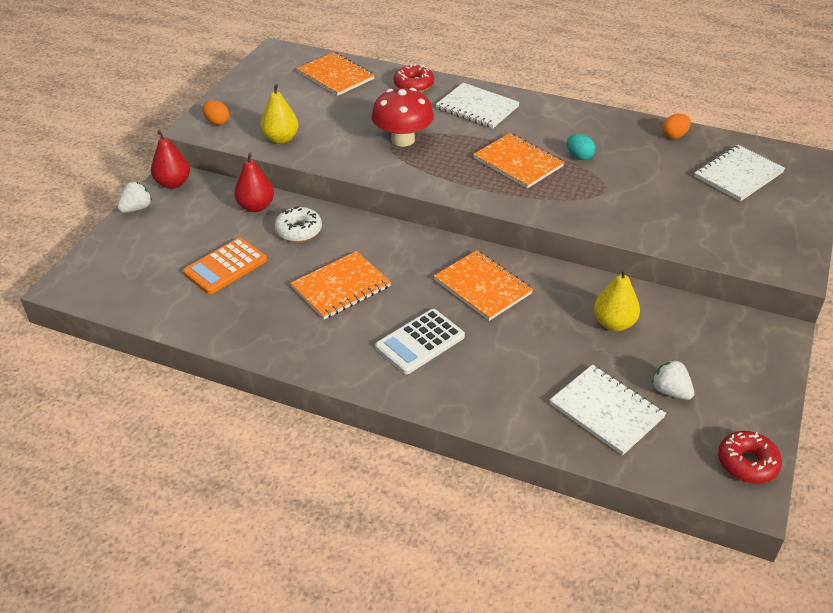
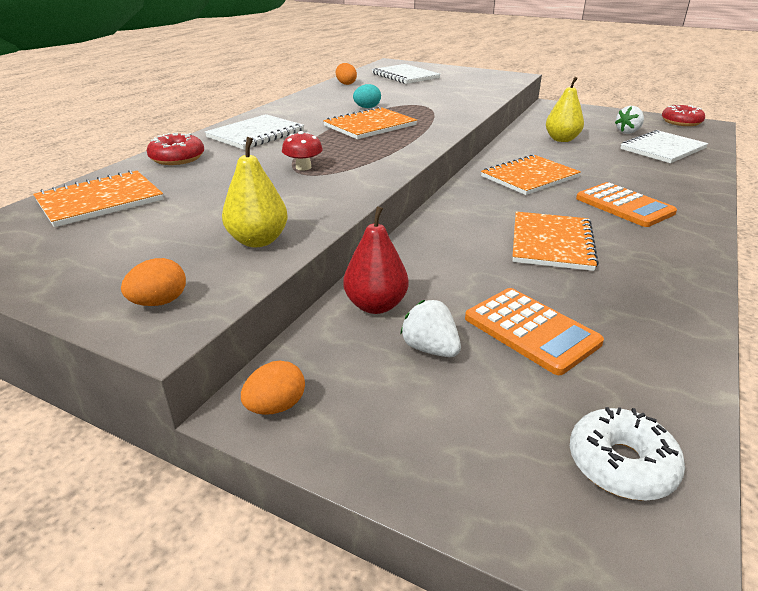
camera: 85 degrees left, 10 degrees down
(137, 208) = (354, 459): white strawberry -> white strawberry (430, 349)
(173, 183) = (276, 406): red pear -> orange egg
(299, 230) = (439, 269): white donut -> white donut (621, 464)
(341, 287) = (551, 243): orange notebook -> orange notebook turned 45 degrees clockwise
(403, 139) = (303, 167): red mushroom -> red mushroom, size x0.51
(420, 342) = (624, 206): white calculator -> orange calculator

